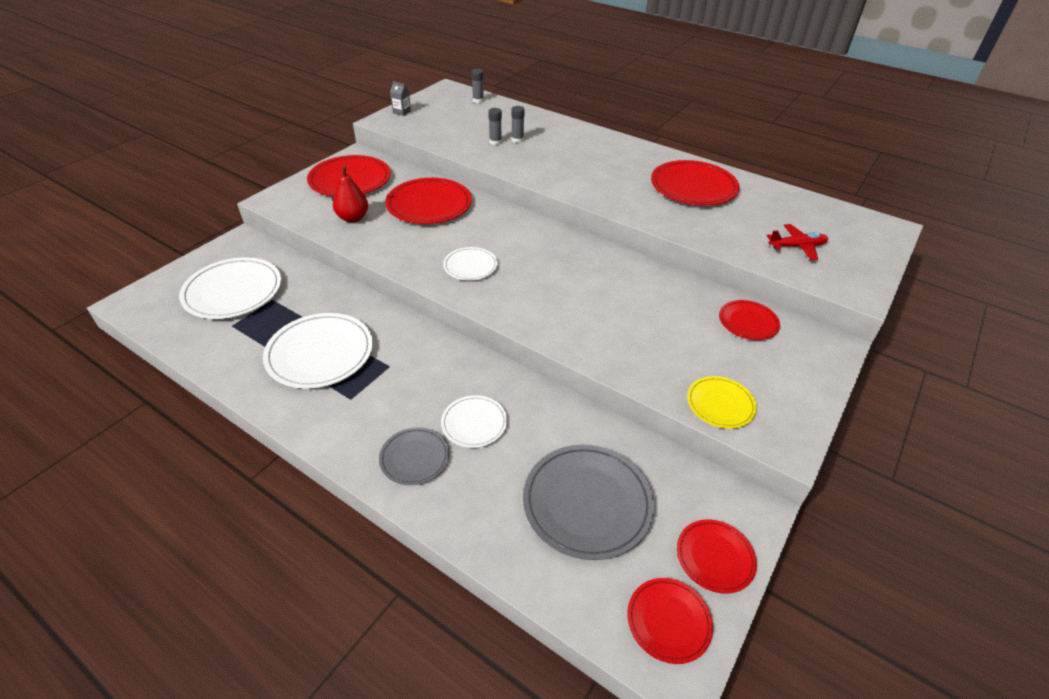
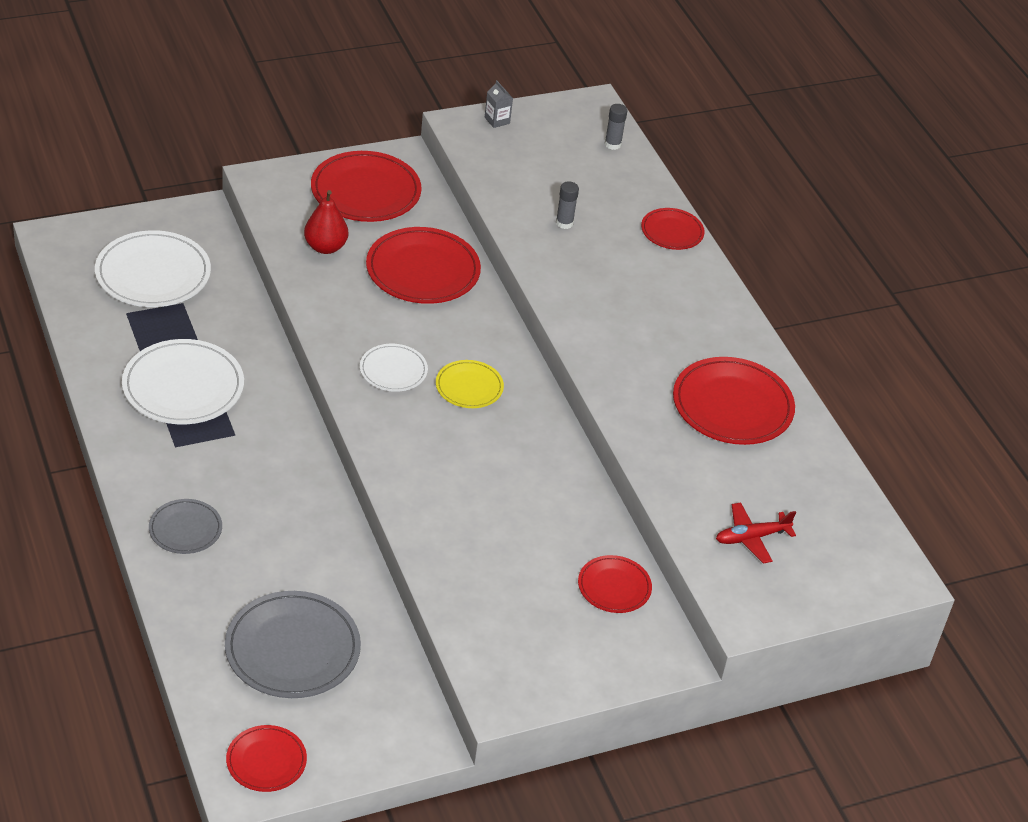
camera: 30 degrees right, 0 degrees up
(474, 423) = (262, 530): white plate -> none
(517, 140) = (595, 232): grey glue stick -> none
(715, 557) = (352, 749): red plate -> red plate (672, 231)
(720, 404) = (482, 637): yellow plate -> yellow plate (469, 387)
(797, 246) = (751, 538): red plane -> red plane turned 135 degrees clockwise

